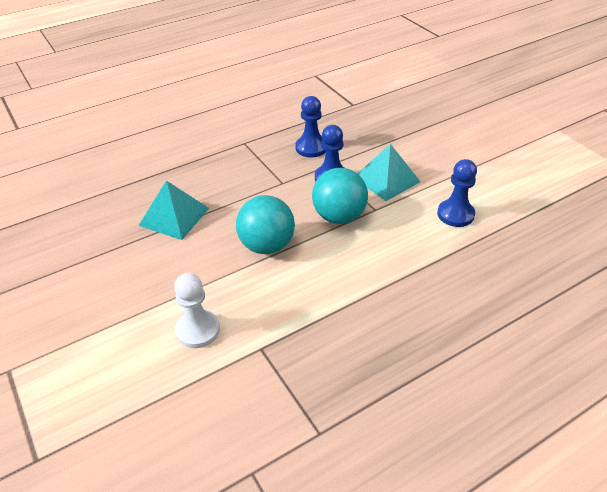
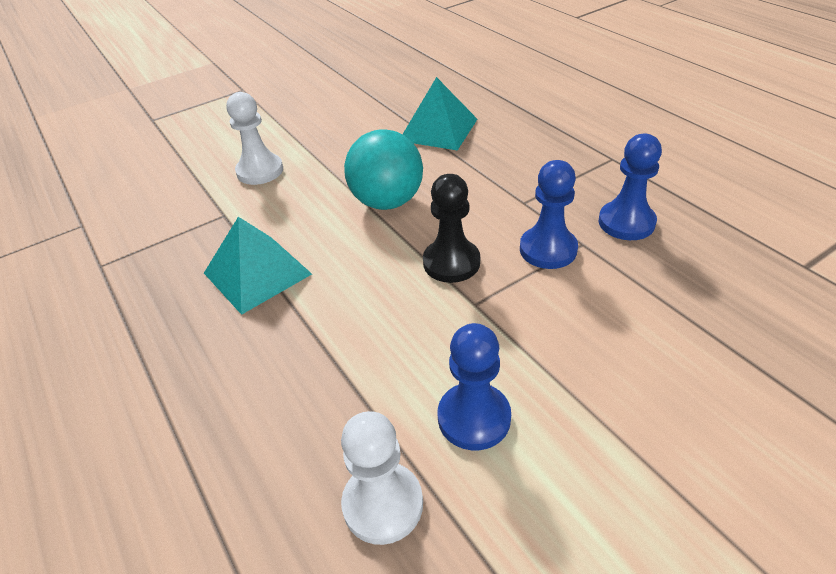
camera: 90 degrees right, 0 degrees up
(339, 217) = (451, 262): turquoise ball -> black pawn
(386, 179) = (562, 317): turquoise pyramid -> turquoise pyramid (257, 273)
(509, 246) = (383, 504): none -> white pawn

